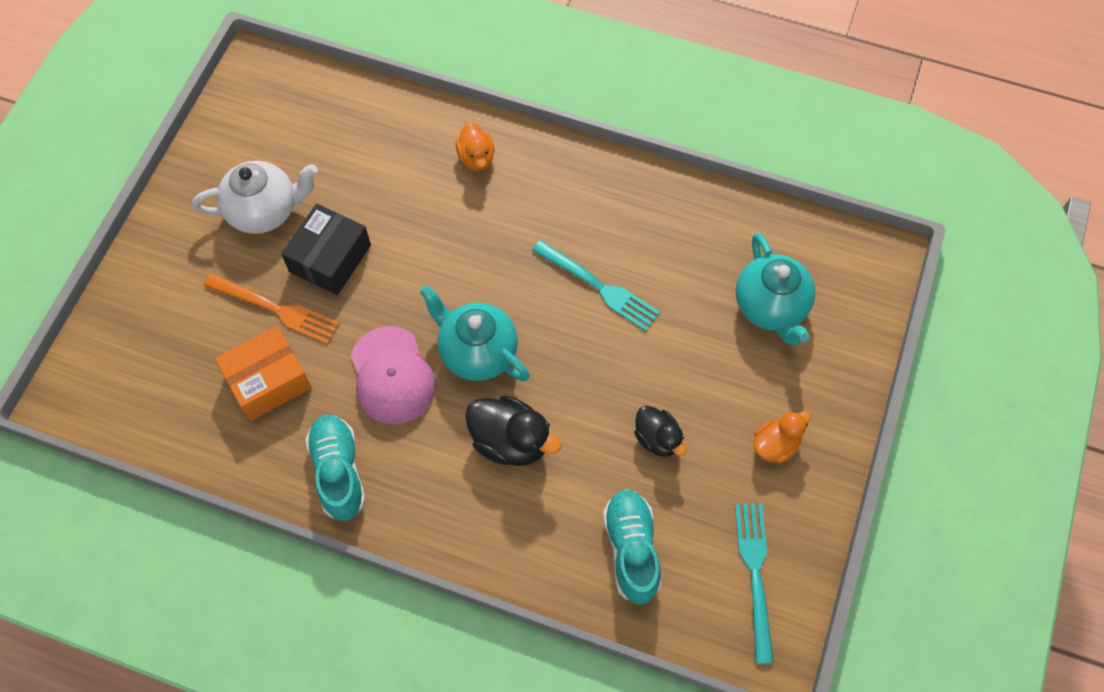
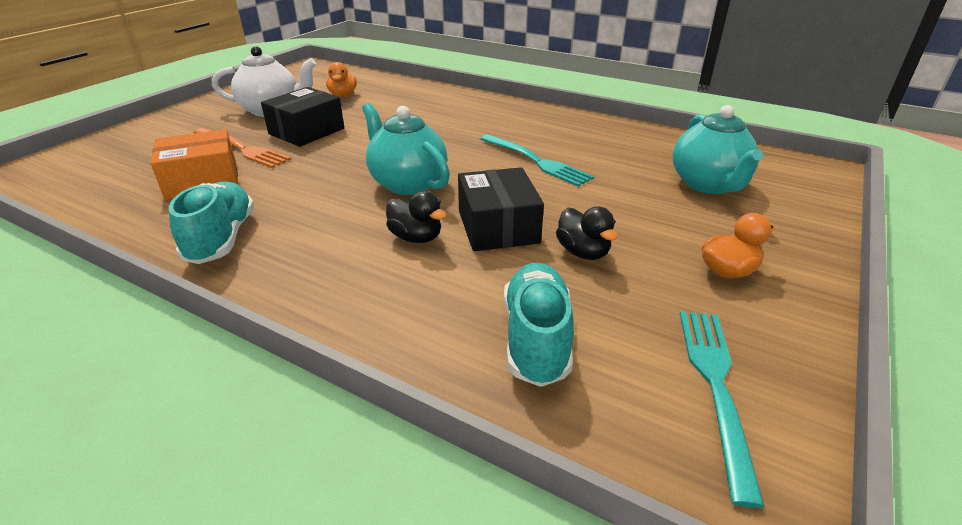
camera: 10 degrees right, 30 degrees down
(392, 376) = (319, 188): pink cap -> none
(476, 158) = (450, 103): orange duck -> orange duck (343, 95)
(511, 441) = (416, 237): black duck -> black duck, size x0.64
(579, 413) = (498, 227): none -> black box

